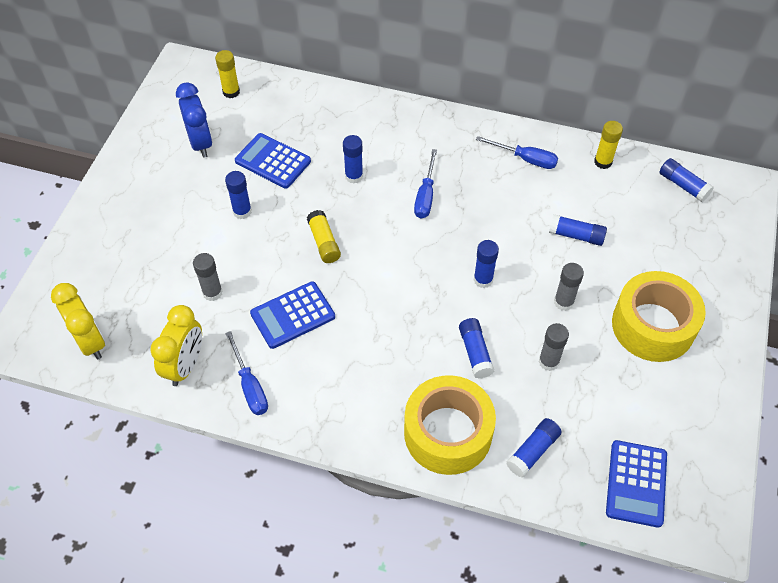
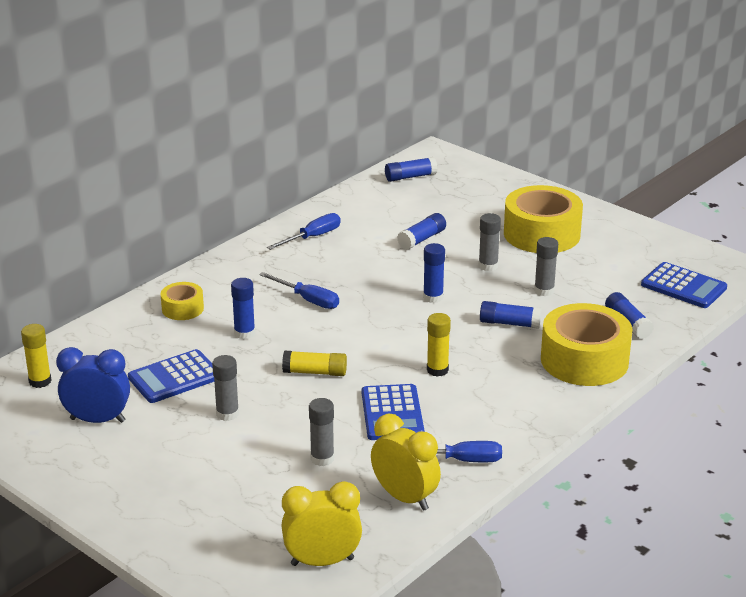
camera: 65 degrees left, 25 degrees down
(242, 212) = (227, 414): blue glue stick -> grey glue stick
(366, 125) = (182, 309): none -> yellow tape
(603, 162) = (351, 203): yellow glue stick -> yellow glue stick (437, 370)

